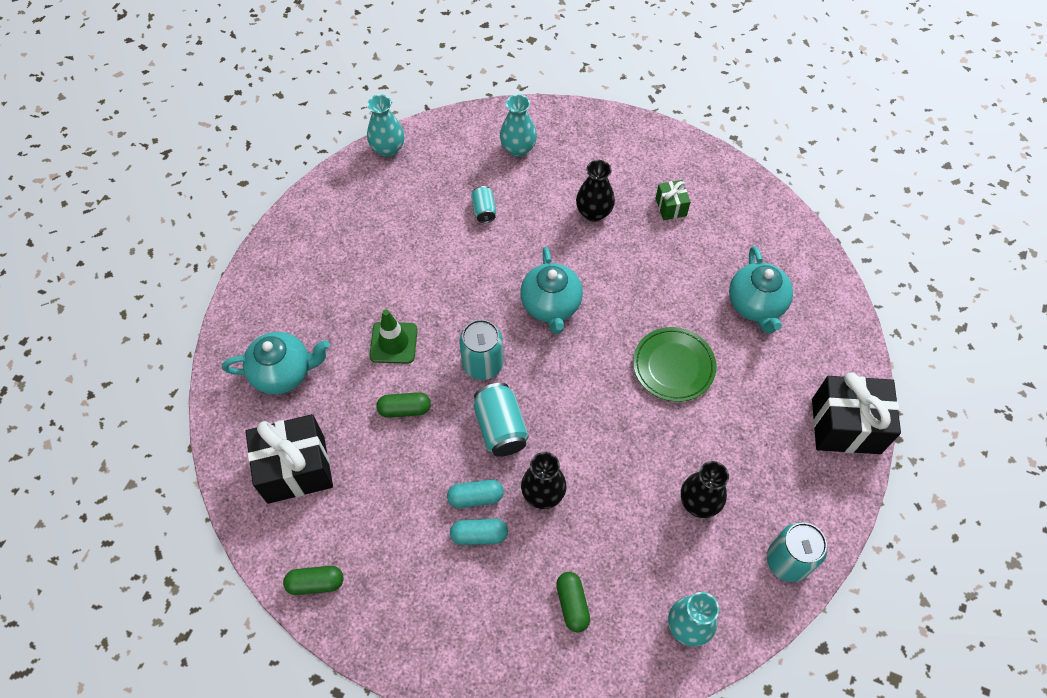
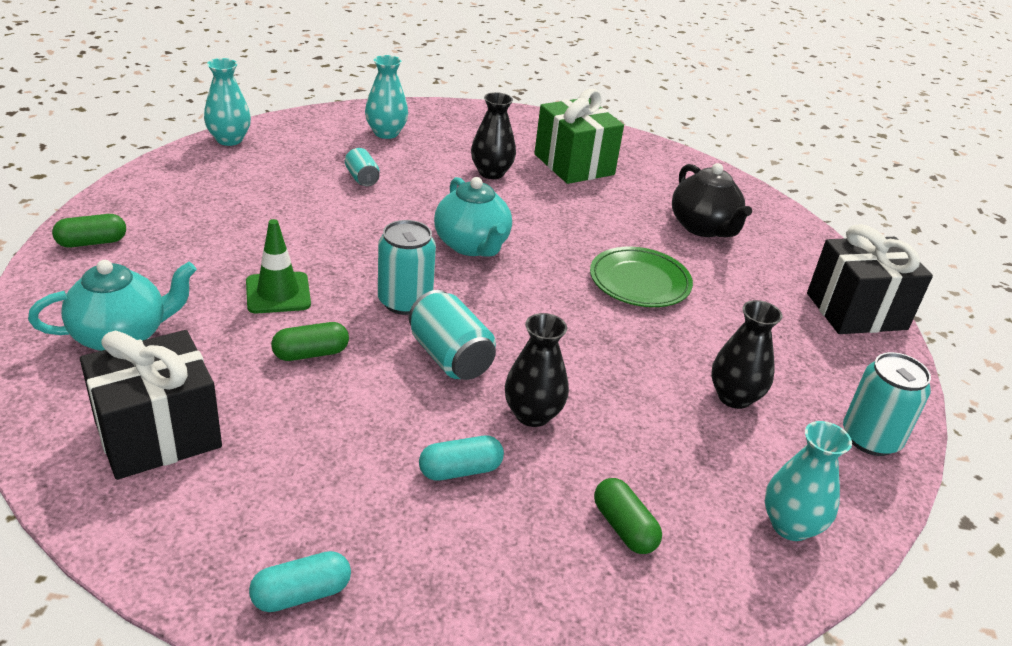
camera: 20 degrees left, 25 degrees down
(316, 583) = (216, 567): green capsule -> green capsule (92, 242)
(475, 497) = (440, 430): turquoise capsule -> turquoise capsule (301, 594)
(671, 207) = (574, 164): green gift -> green gift, size x2.02
(756, 305) = (703, 227): turquoise teapot -> black teapot

